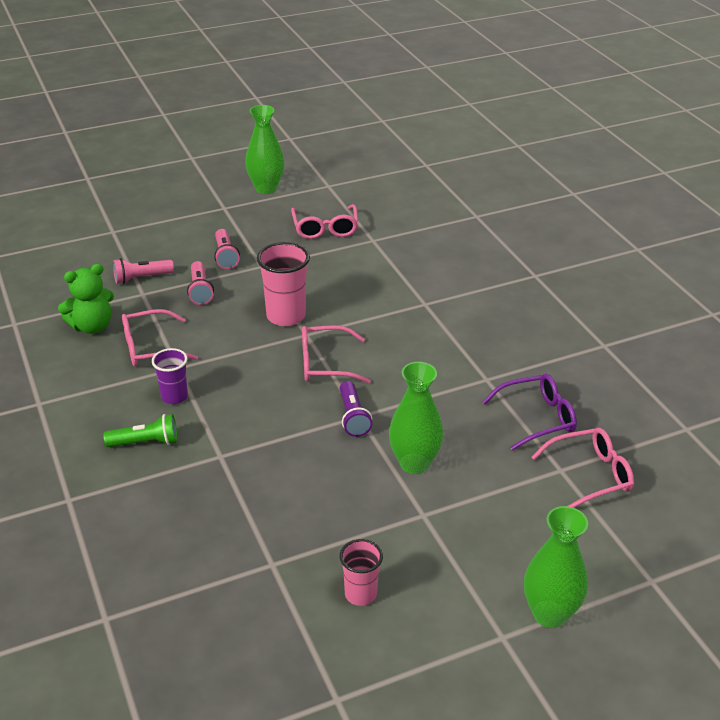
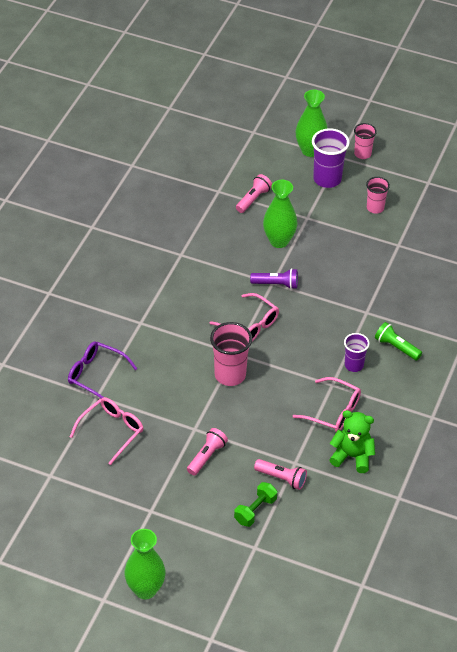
camera: 135 degrees left, 10 degrees up
(139, 249) = (255, 510): none -> green dumbbell
(200, 290) = (256, 437): pink flashlight -> pink flashlight (253, 199)
(266, 188) = (96, 509): green vase -> green vase (145, 589)
(353, 417) = (276, 284): purple flashlight -> purple flashlight turned 60 degrees clockwise
(470, 587) = (327, 179): none -> purple cup
(480, 670) = (362, 154): none -> pink cup
(537, 418) = (189, 218): purple glasses -> purple glasses (96, 375)
(590, 475) = (209, 180): pink glasses -> none

